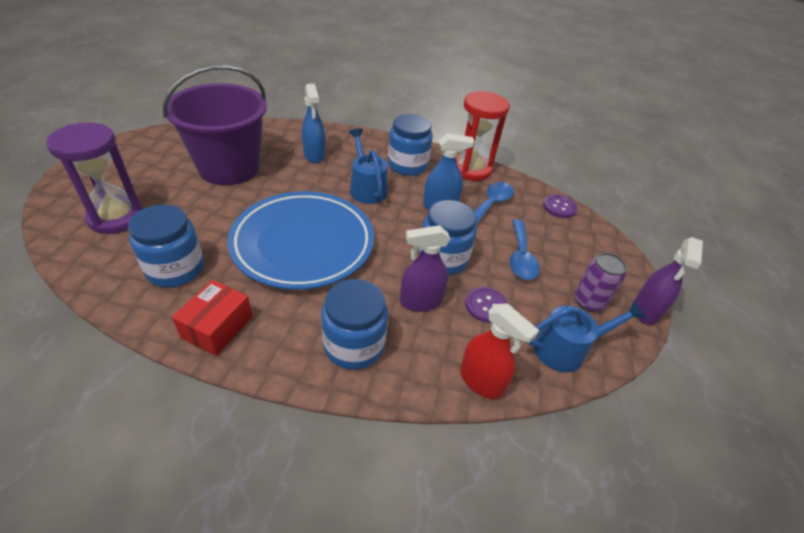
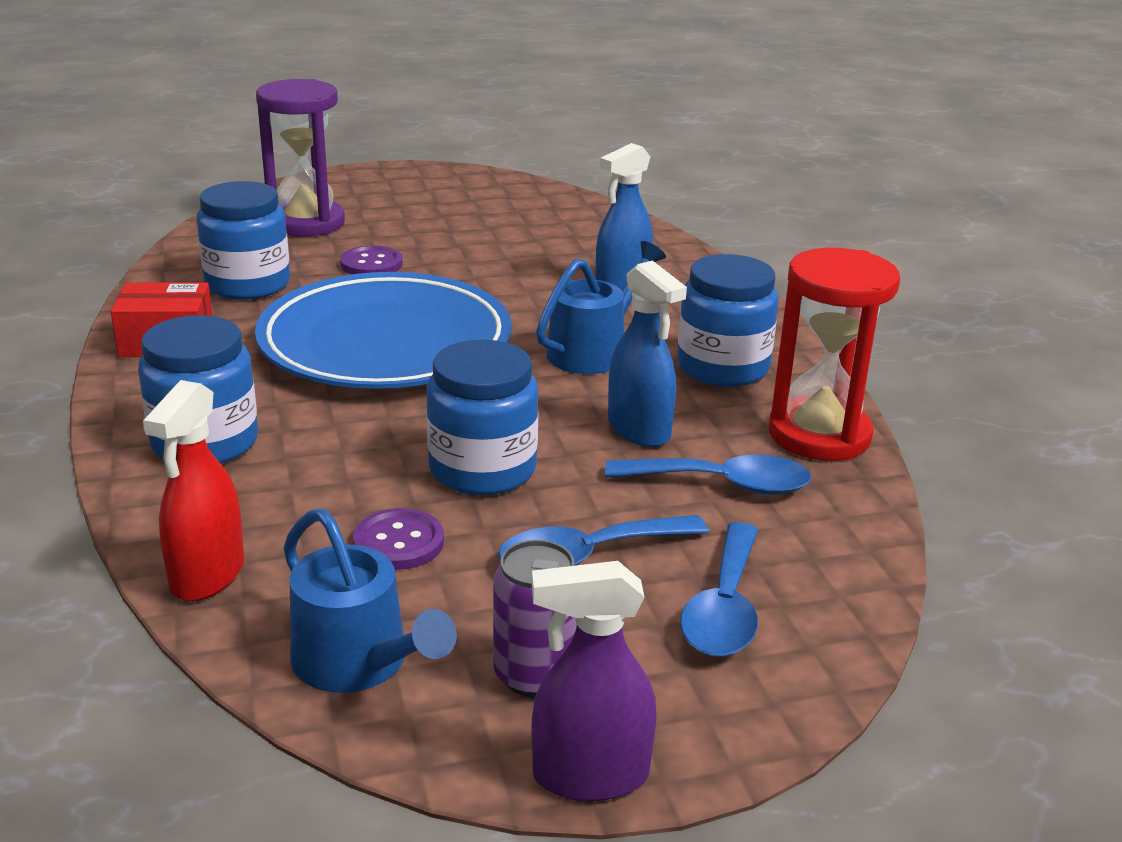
camera: 65 degrees right, 15 degrees down
(229, 168) = (496, 243): purple bucket -> none
(420, 301) = (348, 474): purple spray bottle -> none
(559, 207) = (844, 578): purple button -> purple button (371, 264)
(566, 240) = (724, 608): none -> blue spoon

